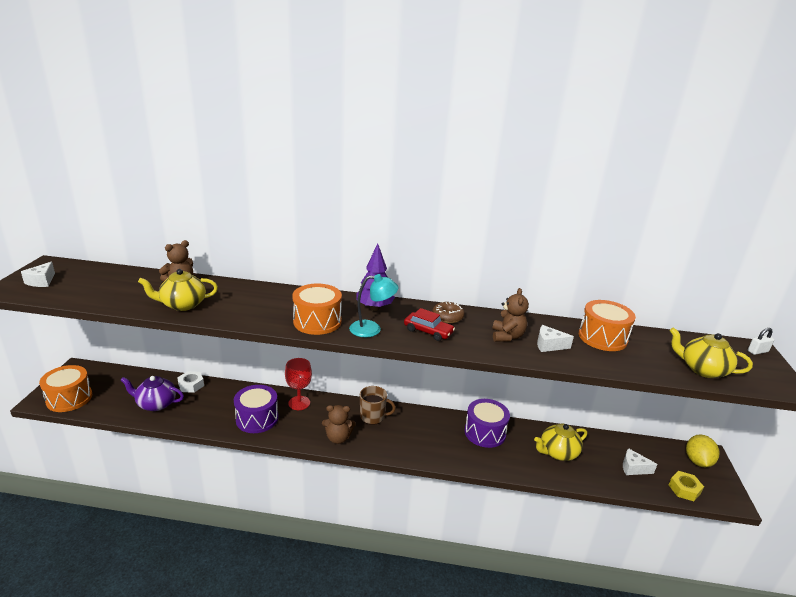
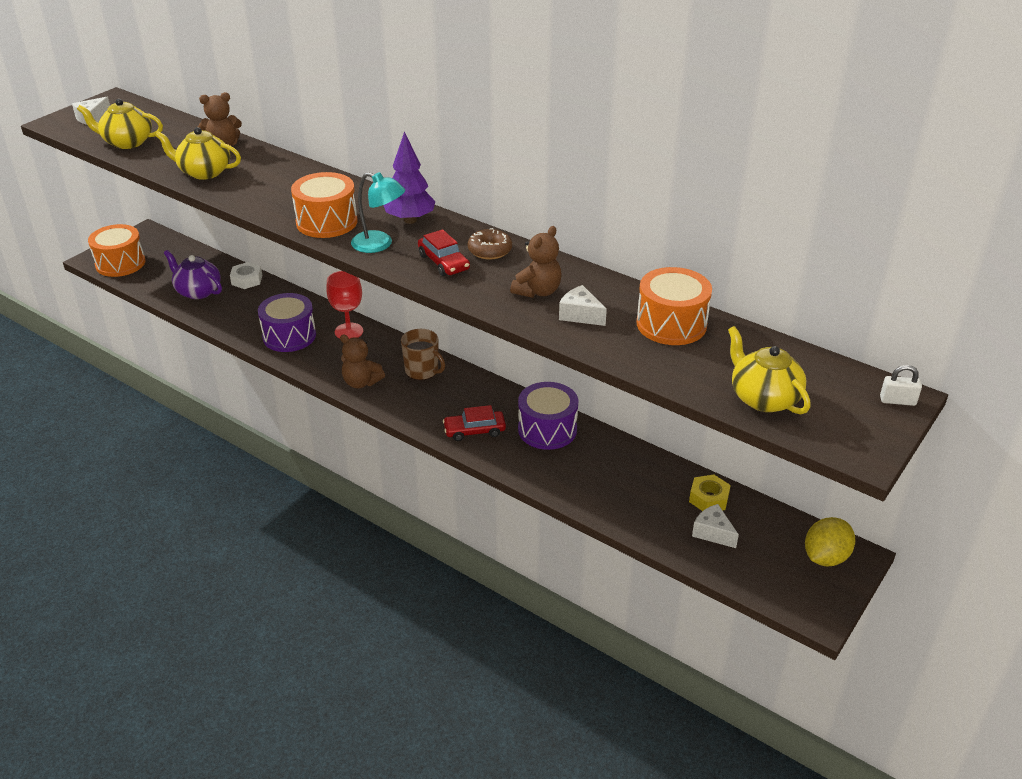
camera: 30 degrees right, 10 degrees up
(442, 448) = (474, 431): none -> red car
(558, 452) = (623, 481): yellow teapot -> yellow teapot (127, 142)
(684, 489) = (760, 579): yellow nut -> yellow nut (708, 498)

